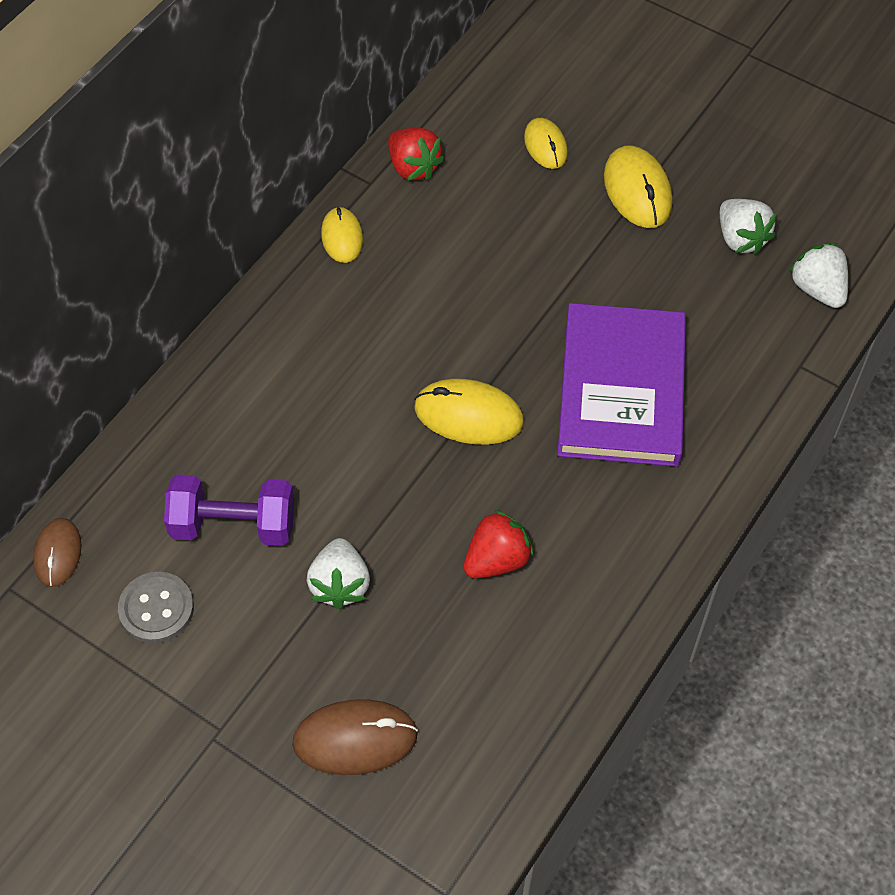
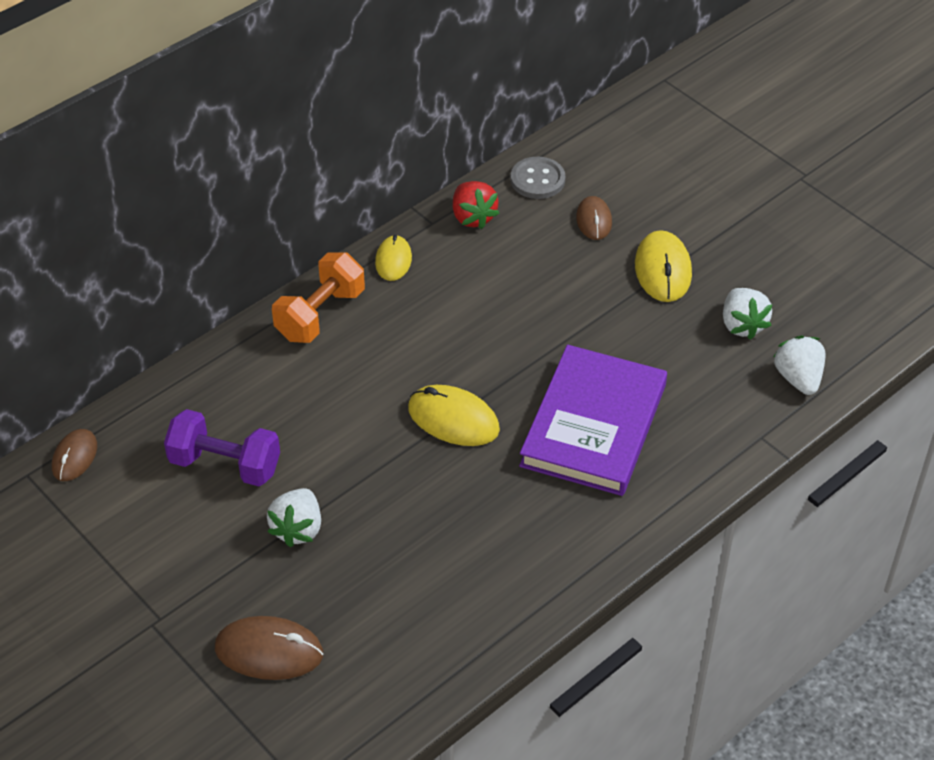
camera: 15 degrees right, 10 degrees down
(156, 609) = (140, 515): grey button -> grey button (537, 180)
(281, 319) = (320, 315): none -> orange dumbbell
(496, 560) = (438, 537): red strawberry -> none
(545, 145) = (594, 220): yellow mouse -> brown mouse

